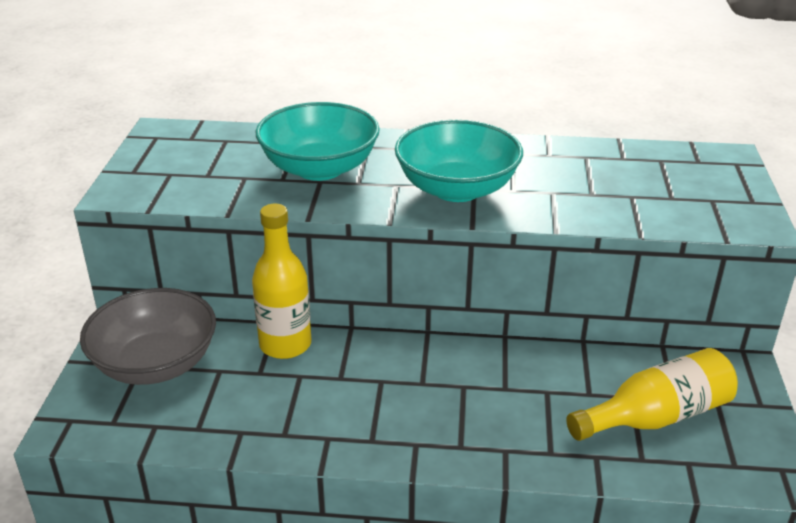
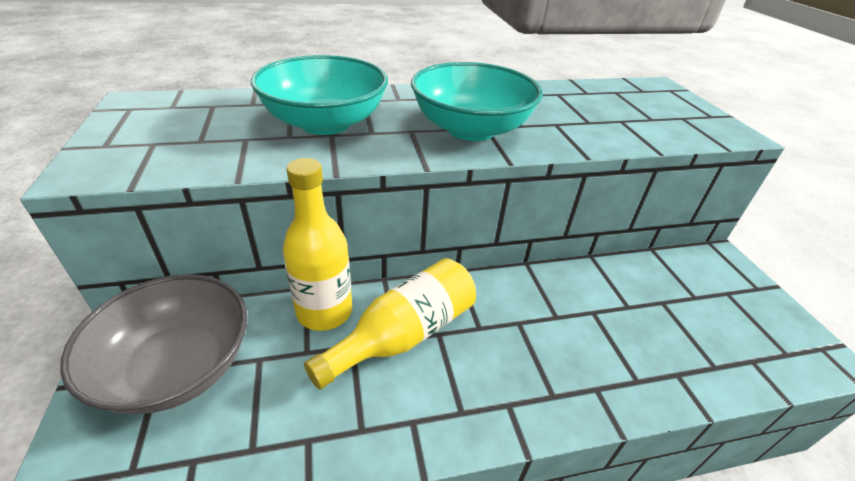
camera: 20 degrees left, 5 degrees up
(656, 416) = (694, 318): yellow bottle -> yellow bottle (404, 334)

